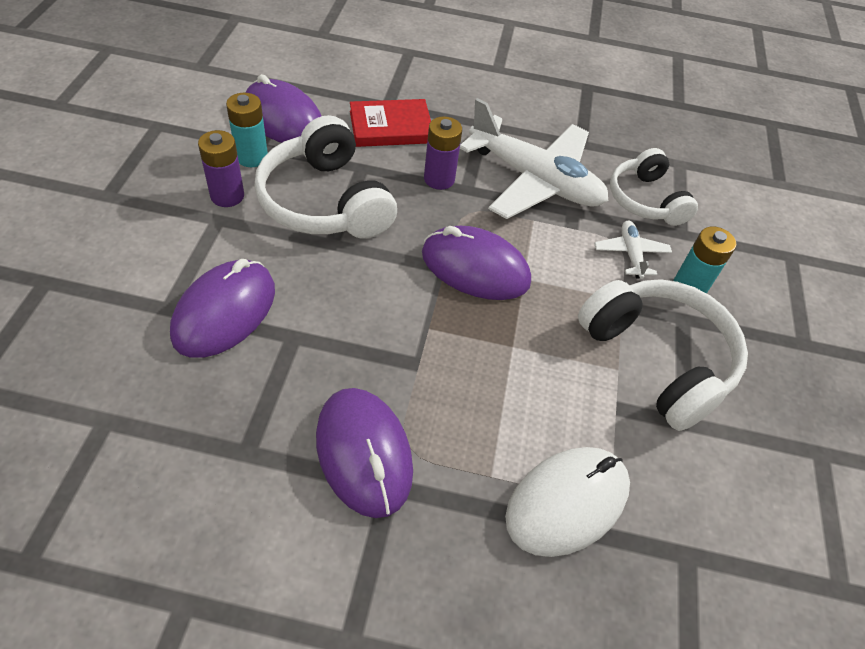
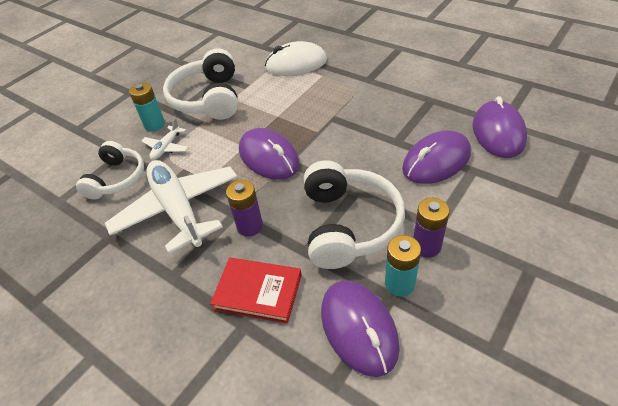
camera: 145 degrees left, 5 degrees down
(364, 453) = (375, 91): purple mouse -> purple mouse (498, 132)

